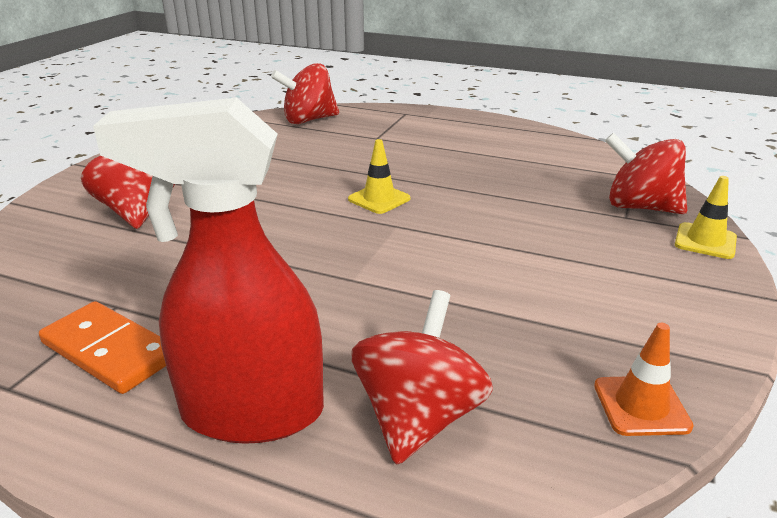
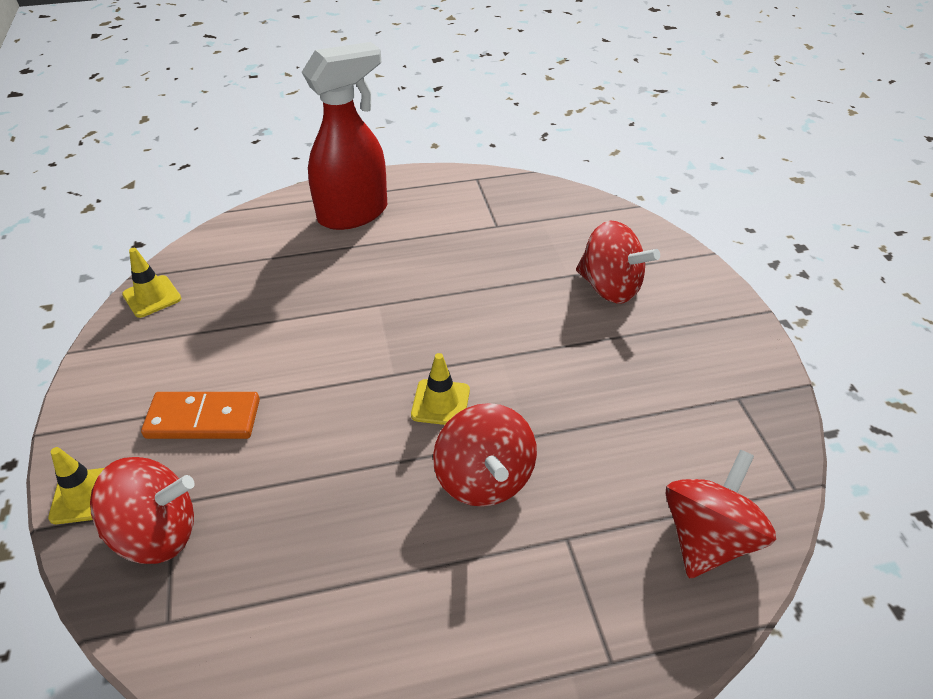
camera: 145 degrees right, 15 degrees up
(110, 351) = (459, 207): orange domino -> orange domino (203, 419)
(418, 417) = (271, 243): red spinning top -> red spinning top (484, 479)
(641, 406) = (152, 296): orange traffic cone -> yellow traffic cone

